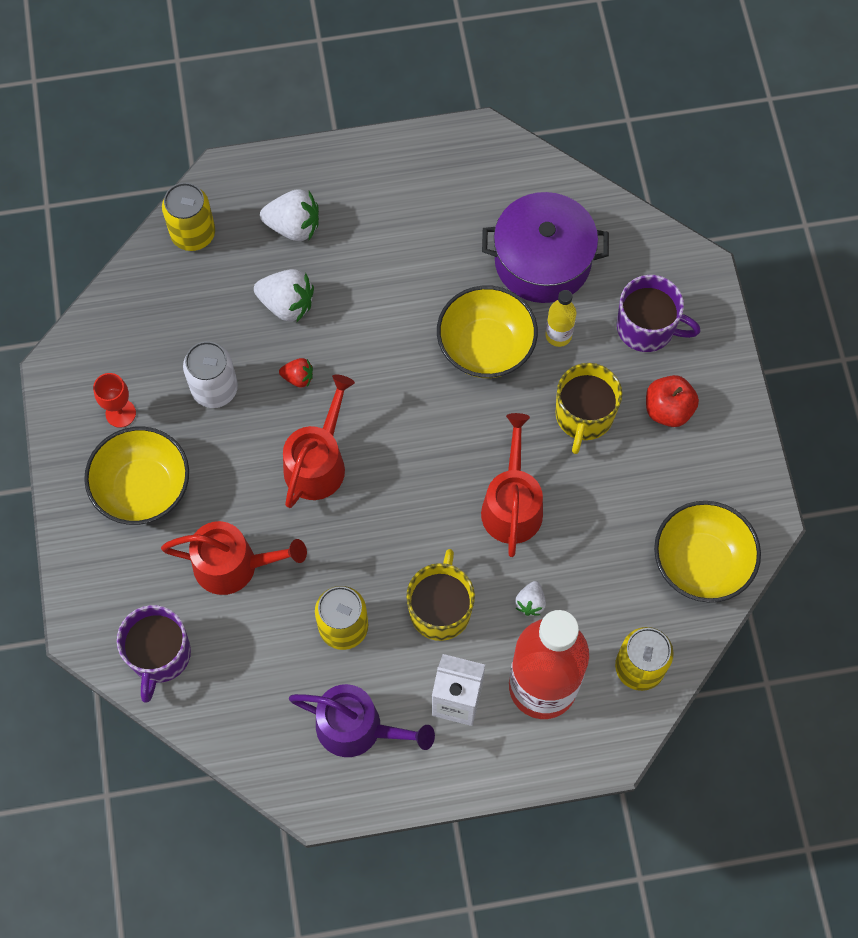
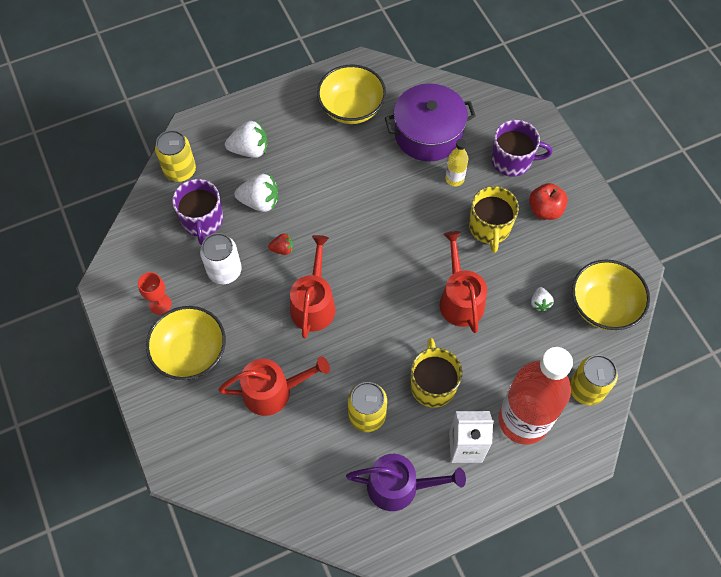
camera: 15 degrees left, 5 degrees down
(159, 655) = (236, 471): purple mug -> purple mug (202, 220)
(485, 347) = (407, 198): yellow bowl -> yellow bowl (351, 108)
(530, 602) = (495, 363): white strawberry -> white strawberry (540, 303)

